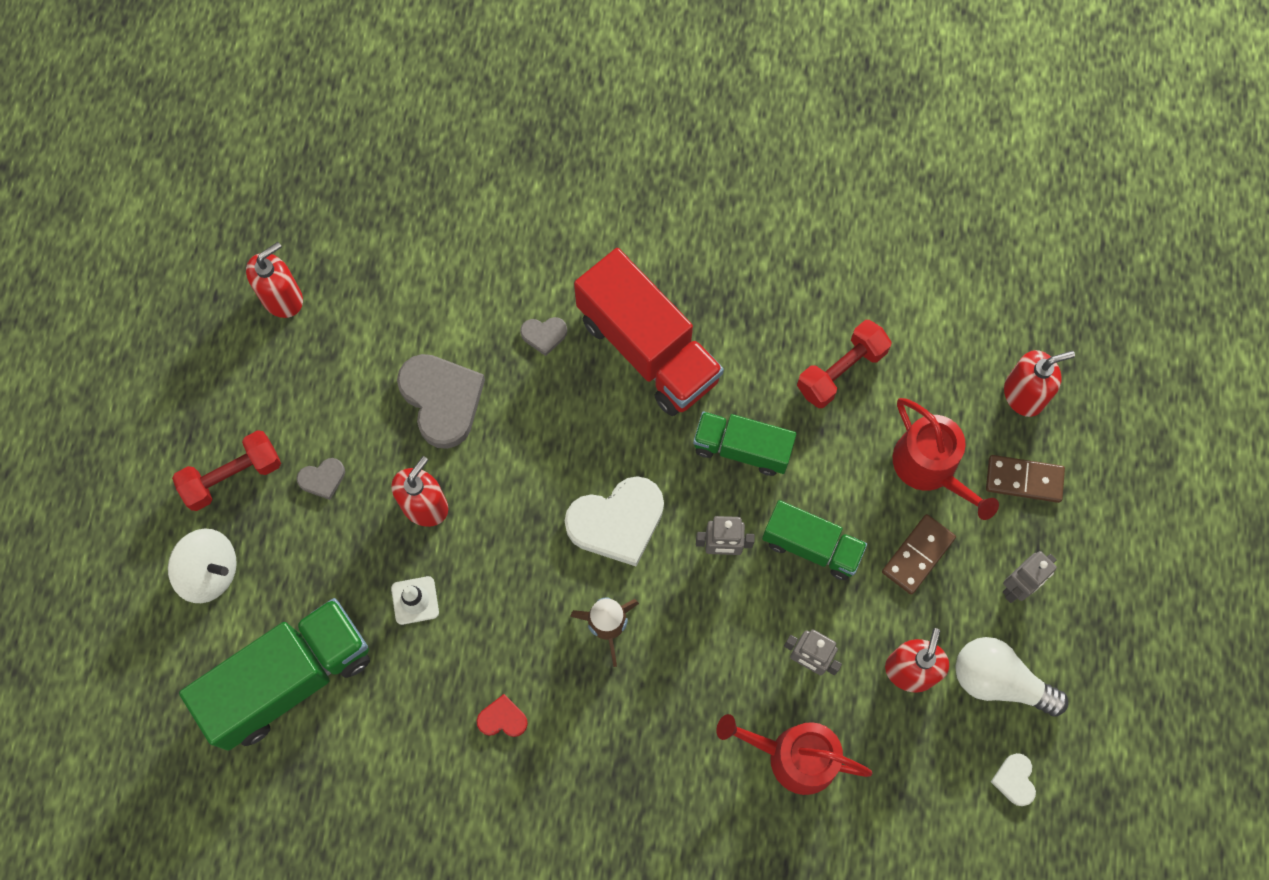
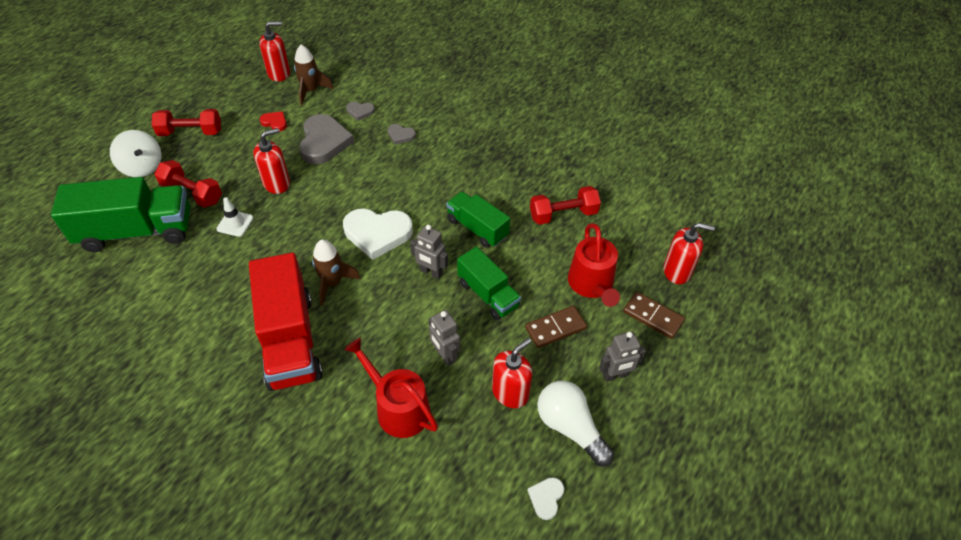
camera: 25 degrees right, 20 degrees down
(318, 580) = (192, 193): none -> red dumbbell
(322, 479) = (234, 151): grey heart -> grey heart (360, 111)
(356, 311) = (311, 91): none -> brown rocket
(502, 719) = (234, 303): red heart -> red heart (275, 122)
(648, 349) = (454, 162): red truck -> red truck (290, 340)

